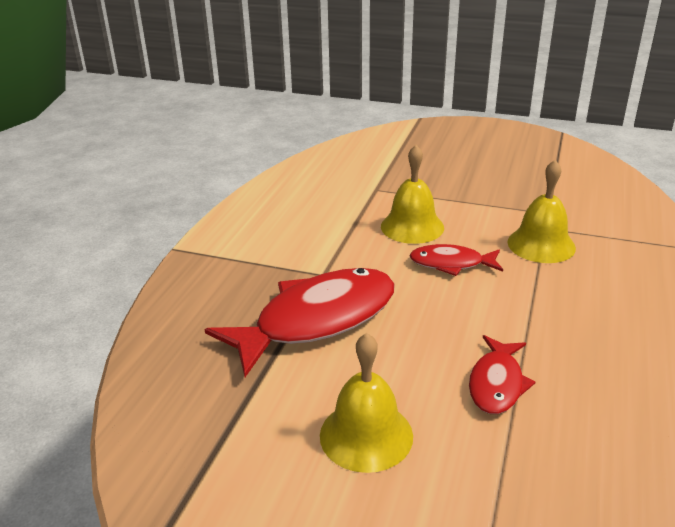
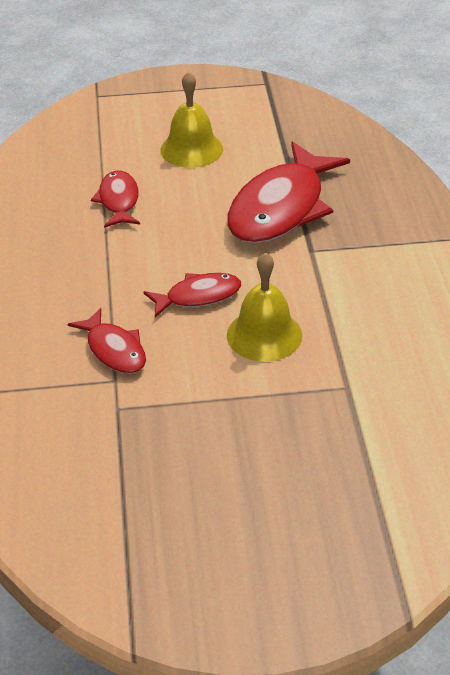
camera: 155 degrees right, 10 degrees up
(541, 245) = (114, 350): yellow bell -> red fish

